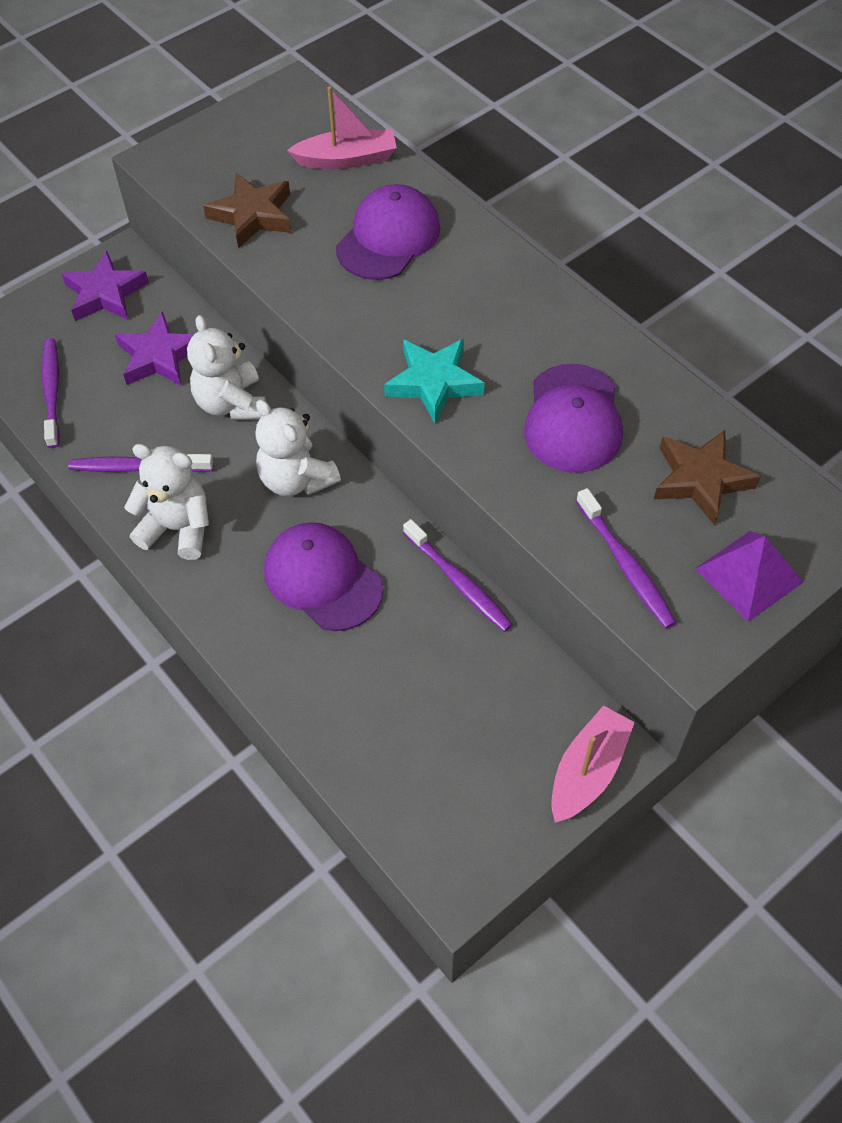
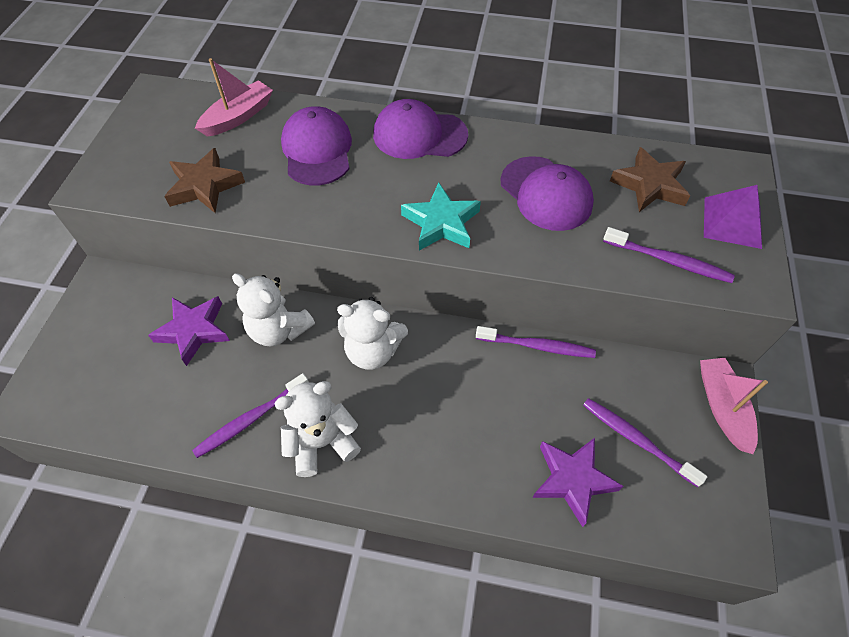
camera: 40 degrees left, 0 degrees up
(52, 392) = (128, 409): purple toothbrush -> purple toothbrush (637, 440)
(105, 294) = (109, 312): purple star -> purple star (572, 480)
(323, 579) = (454, 405): purple cap -> purple cap (419, 135)

